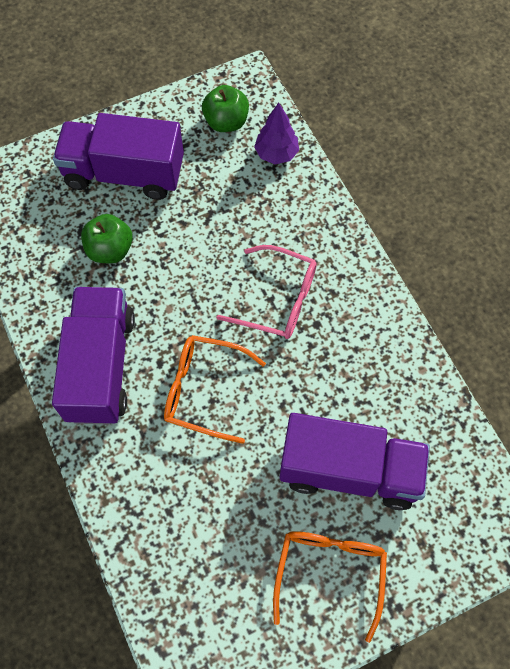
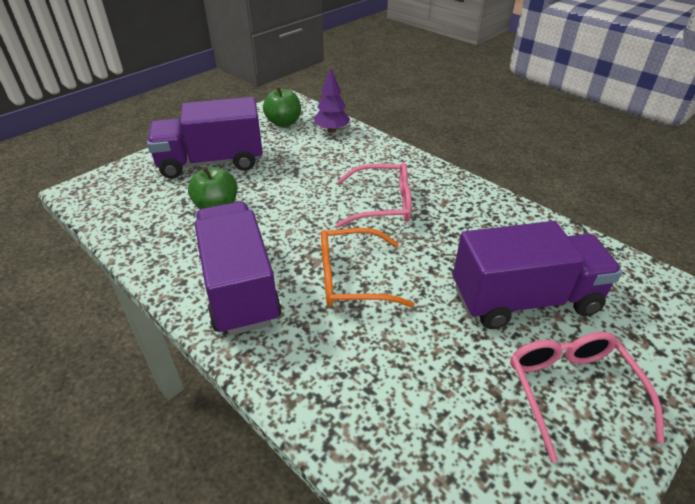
camera: 20 degrees left, 25 degrees down
(330, 573) = (571, 391): orange glasses -> pink glasses

